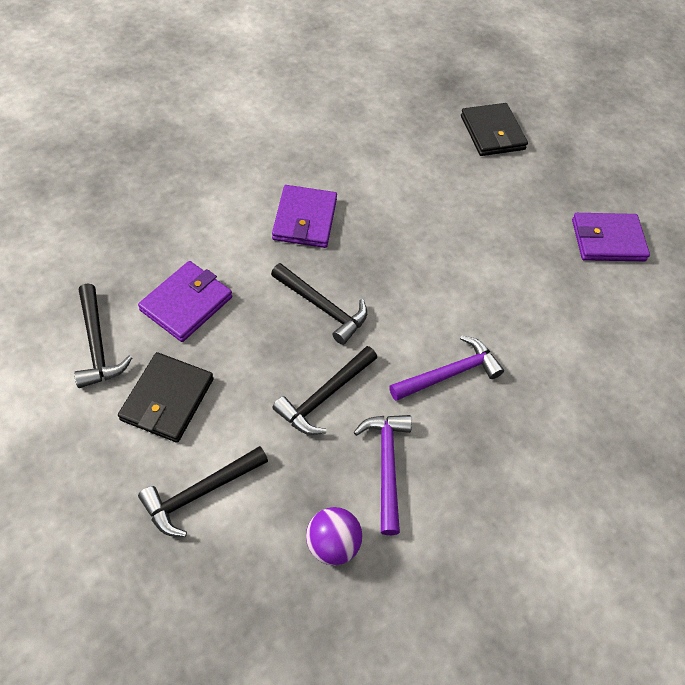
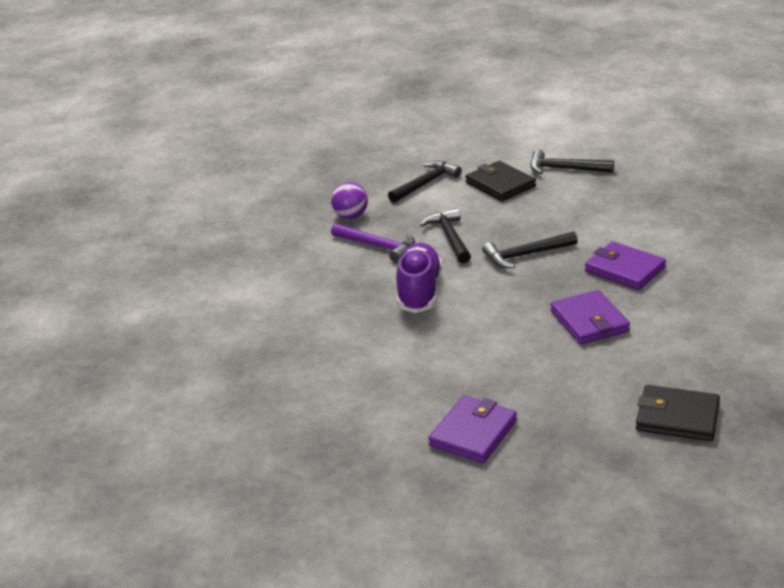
camera: 130 degrees right, 25 degrees down
(186, 304) = (574, 204): purple wallet -> purple wallet (589, 321)
(200, 493) = (425, 183): black hammer -> black hammer turned 45 degrees clockwise
(449, 373) = (419, 292): purple hammer -> purple shoe

